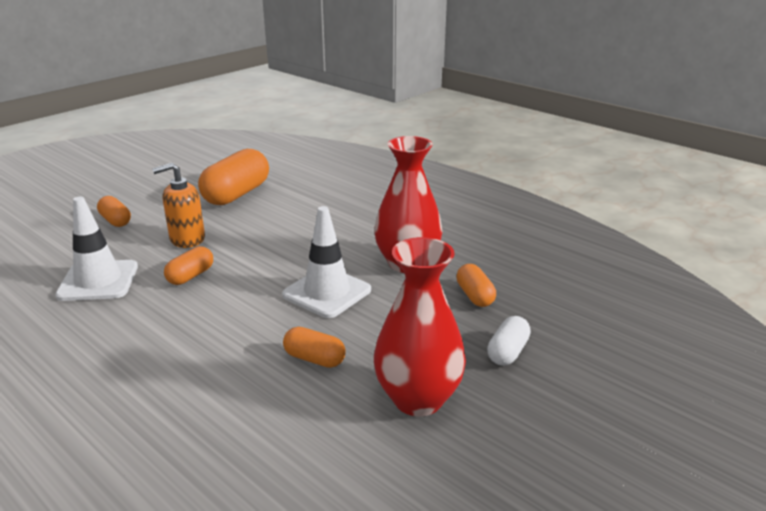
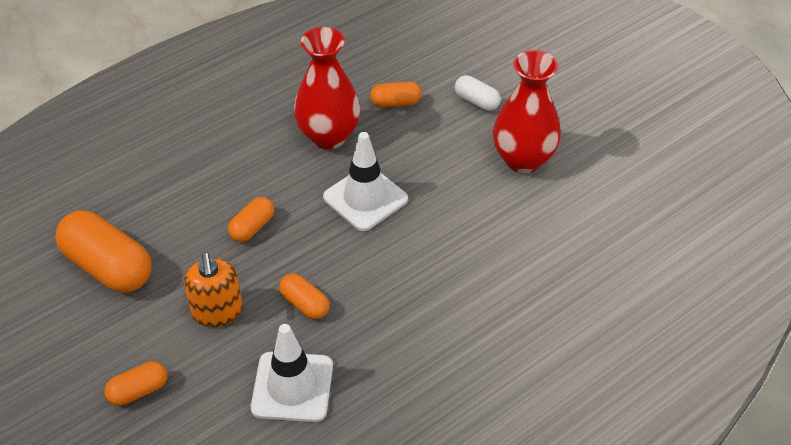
camera: 80 degrees left, 20 degrees up
(314, 359) = (465, 214): orange capsule -> orange capsule (252, 227)

